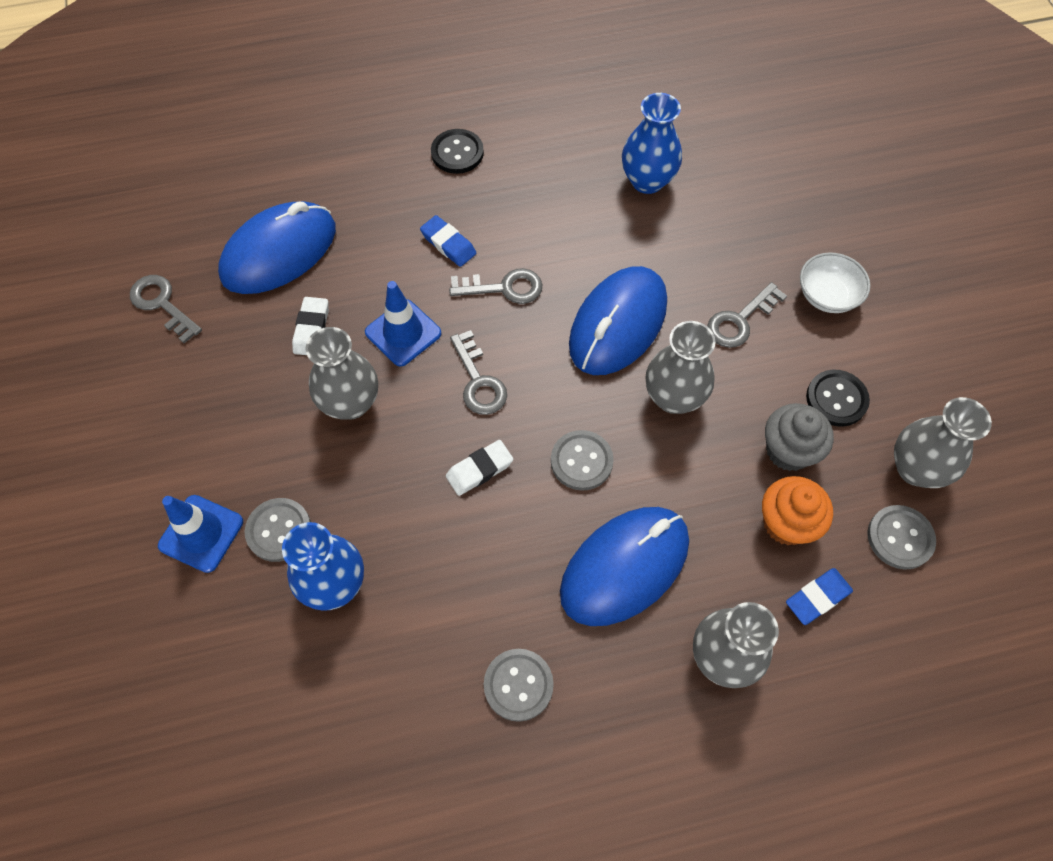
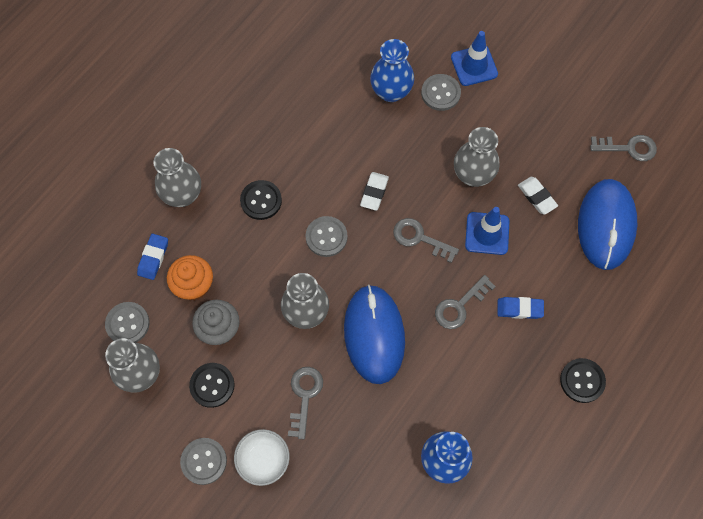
camera: 140 degrees right, 5 degrees up
(518, 685) = (268, 114): grey button -> grey button (204, 461)
(624, 567) = (261, 200): blue mouse -> black button

